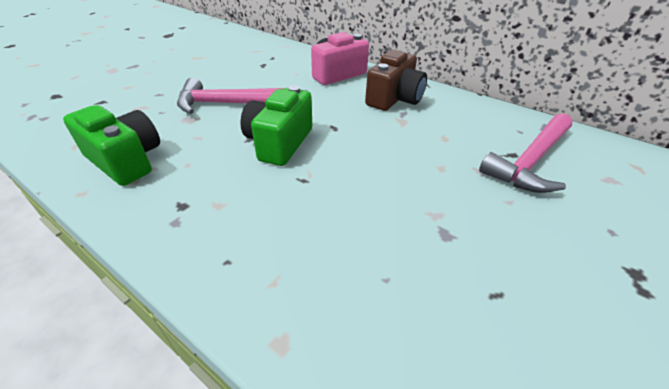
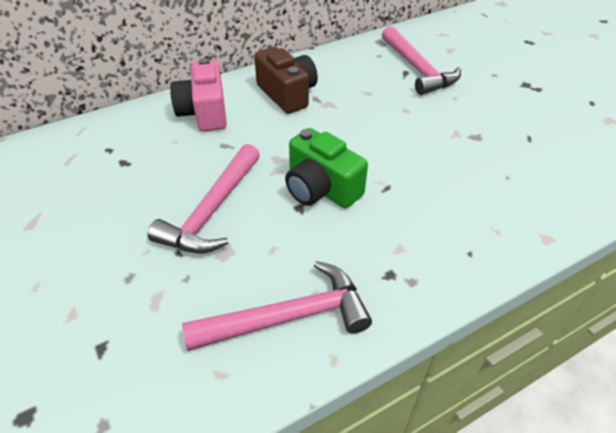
camera: 65 degrees left, 5 degrees up
(126, 160) = (288, 317): green camera -> pink hammer

